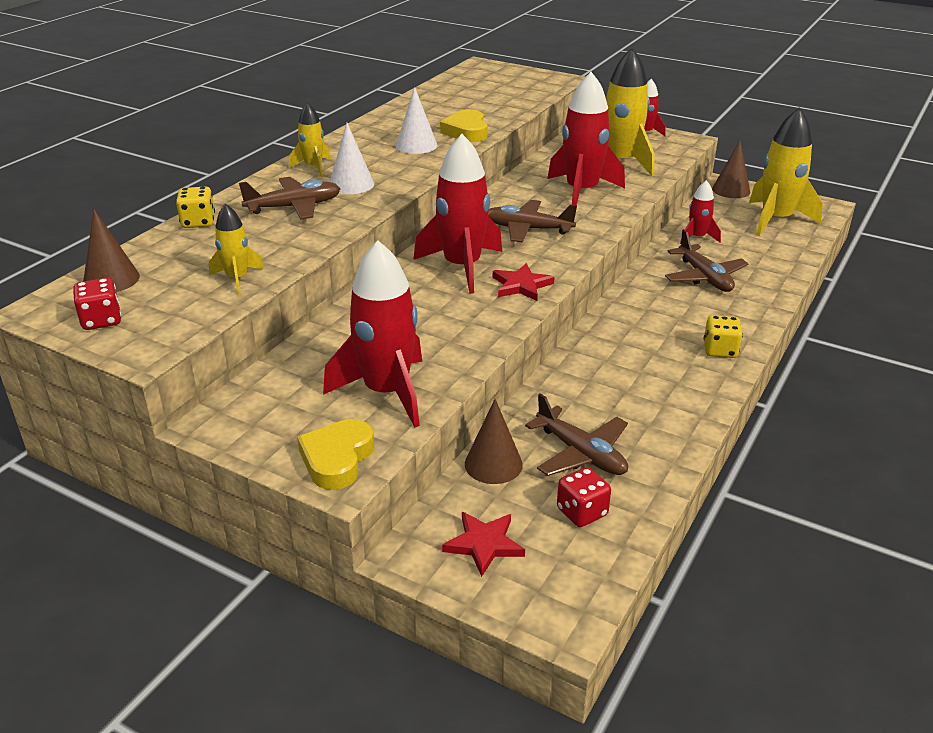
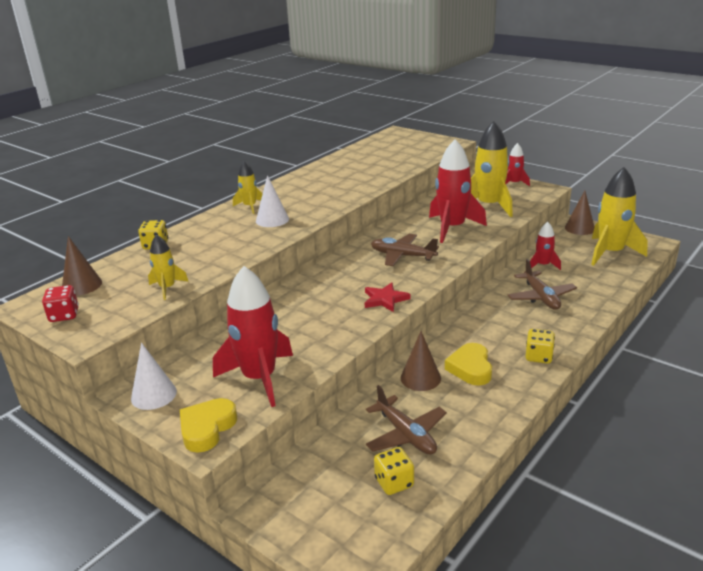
camera: 10 degrees right, 5 degrees down
(294, 207) = (226, 236): brown plane -> none
(416, 145) = (329, 191): white cone -> white cone (154, 395)
(462, 267) = (344, 283): red rocket -> none
(466, 131) = (369, 181): yellow heart -> yellow heart (470, 368)
(484, 544) = (311, 503): red star -> none
(493, 464) = (336, 438): brown cone -> brown cone (420, 378)
(582, 512) = (394, 482): red dice -> yellow dice

